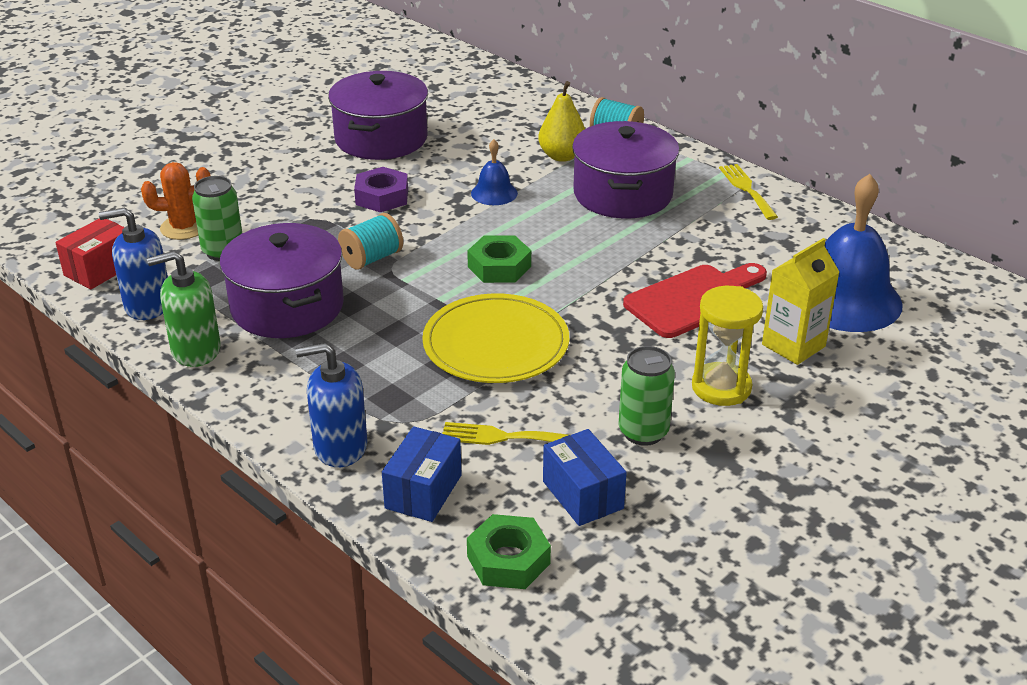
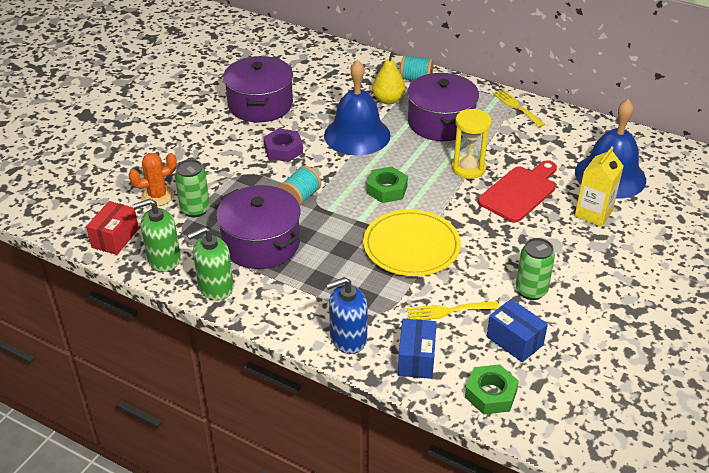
camera: 15 degrees left, 5 degrees up
(147, 305) = (164, 259): blue soap dispenser -> green soap dispenser
(494, 193) = (357, 135): blue bell -> blue bell, size x2.09
(721, 387) = (563, 251): yellow hourglass -> yellow hourglass (468, 168)

